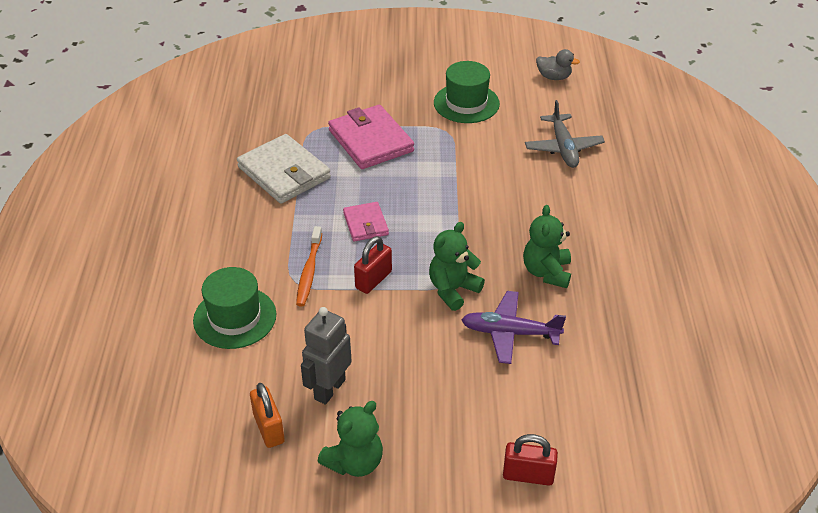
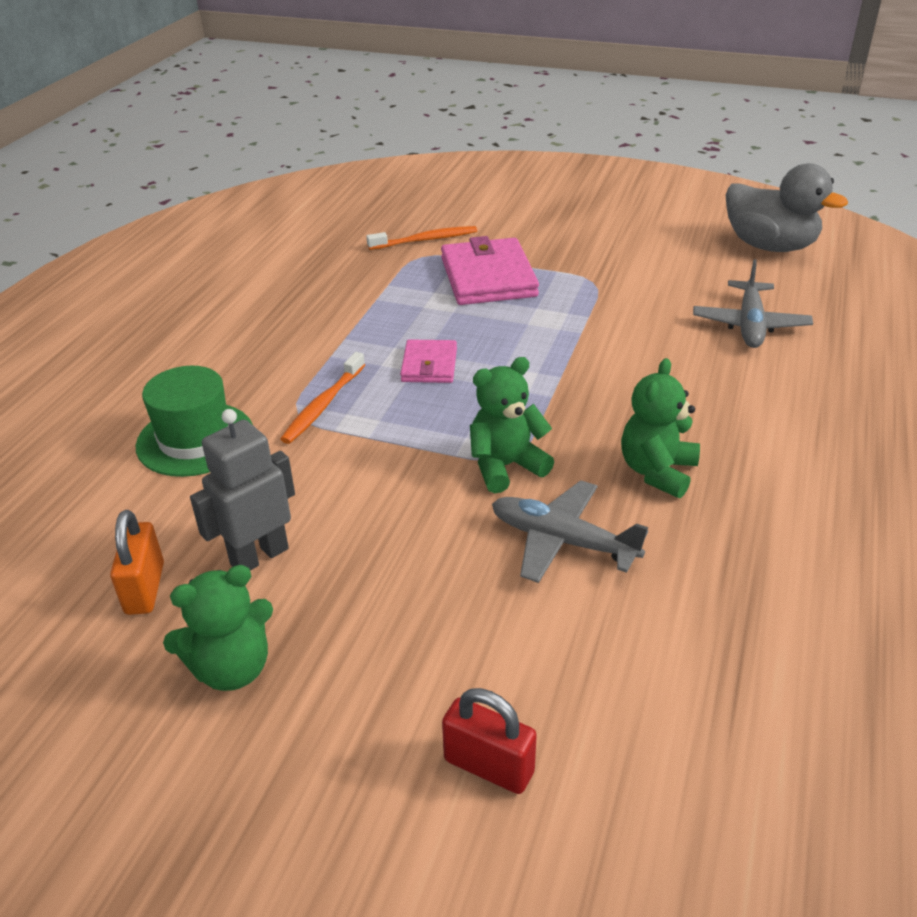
camera: 20 degrees right, 5 degrees down
(284, 172) = (360, 293): white wallet -> none
(307, 115) = (425, 240): none -> orange toothbrush
(373, 280) = (401, 431): red padlock -> none
(466, 103) = (635, 257): green hat -> none
(509, 333) = (562, 541): purple plane -> grey plane
(554, 77) = (769, 246): grey duck -> grey duck, size x1.95

